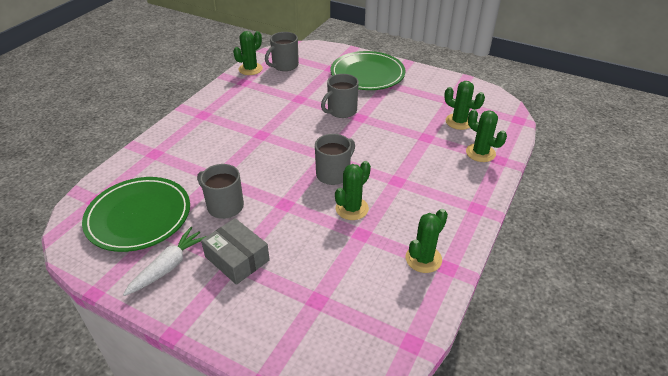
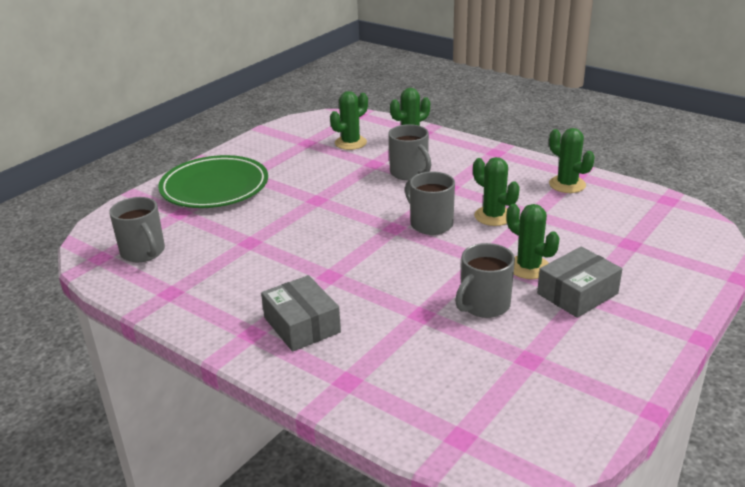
camera: 80 degrees left, 10 degrees down
(139, 217) = (502, 383): green plate -> none
(168, 266) = (596, 347): white carrot -> none
(209, 130) = (302, 325): none -> grey box
(250, 69) = (132, 286): green cactus -> green cactus (528, 267)
(341, 111) = (297, 211): grey mug -> grey mug (409, 173)

